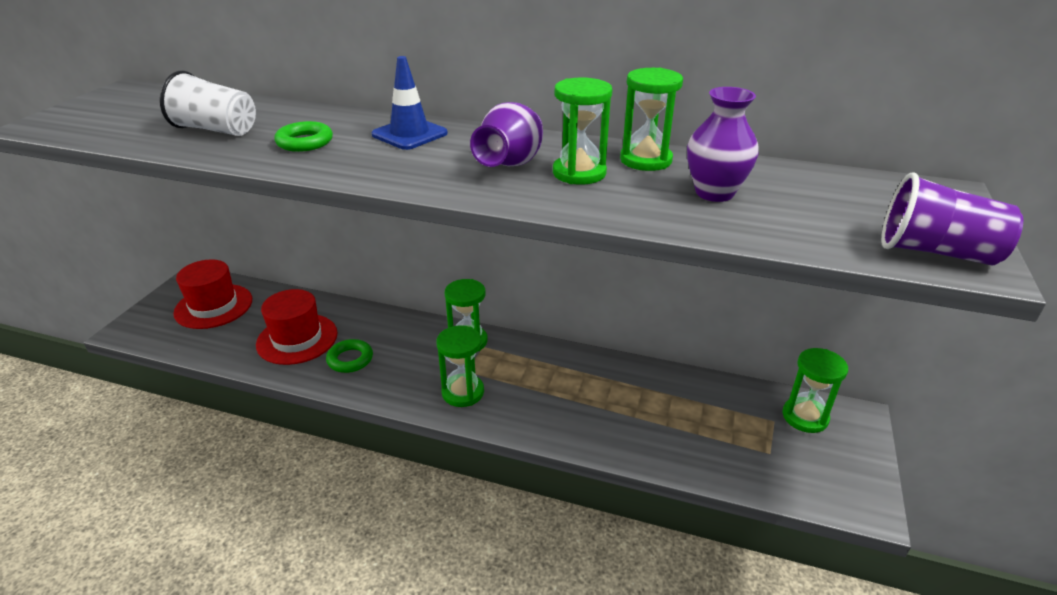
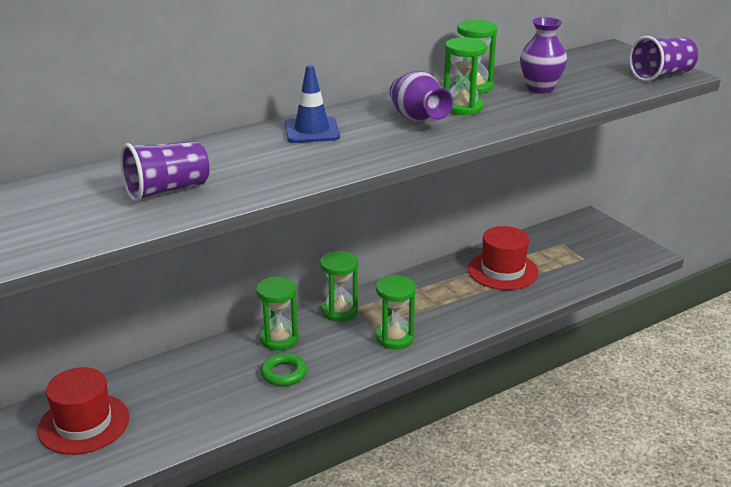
camera: 50 degrees left, 5 degrees down
(216, 130) = (167, 190): white cup -> purple cup
(297, 339) = (214, 391): red hat -> red hat (502, 271)
(305, 142) = (260, 166): green ring -> none
(805, 417) = (570, 233): green hourglass -> green hourglass (279, 339)

